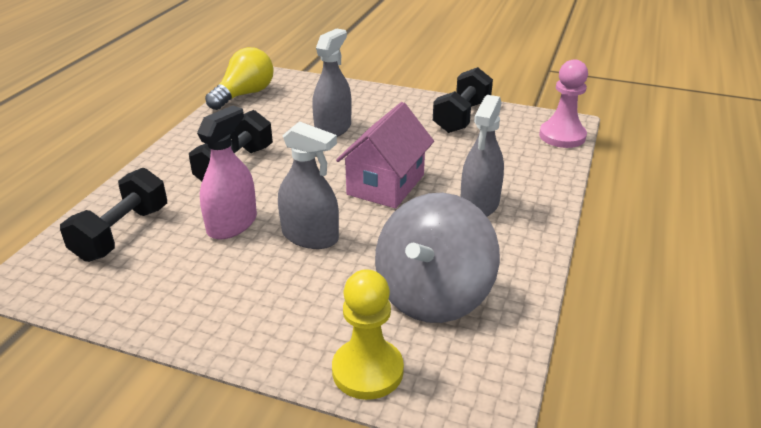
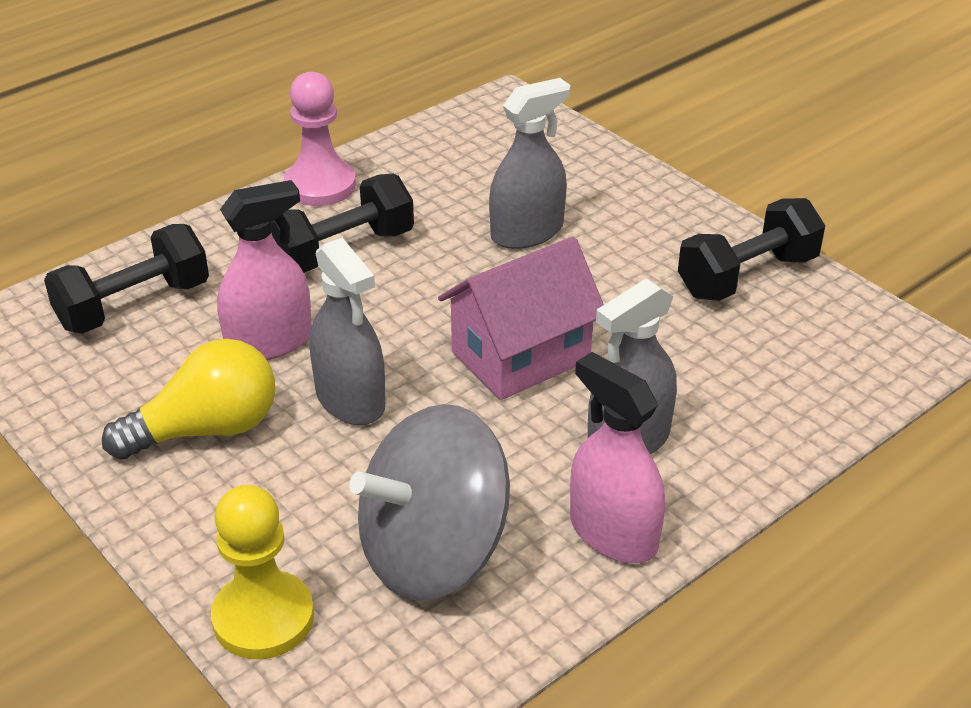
camera: 30 degrees right, 5 degrees up
(244, 95) = (450, 129): yellow light bulb -> yellow light bulb (207, 429)
(515, 248) = (613, 533): none -> pink spray bottle
(562, 136) = (884, 370): pink pawn -> pink pawn (320, 185)

